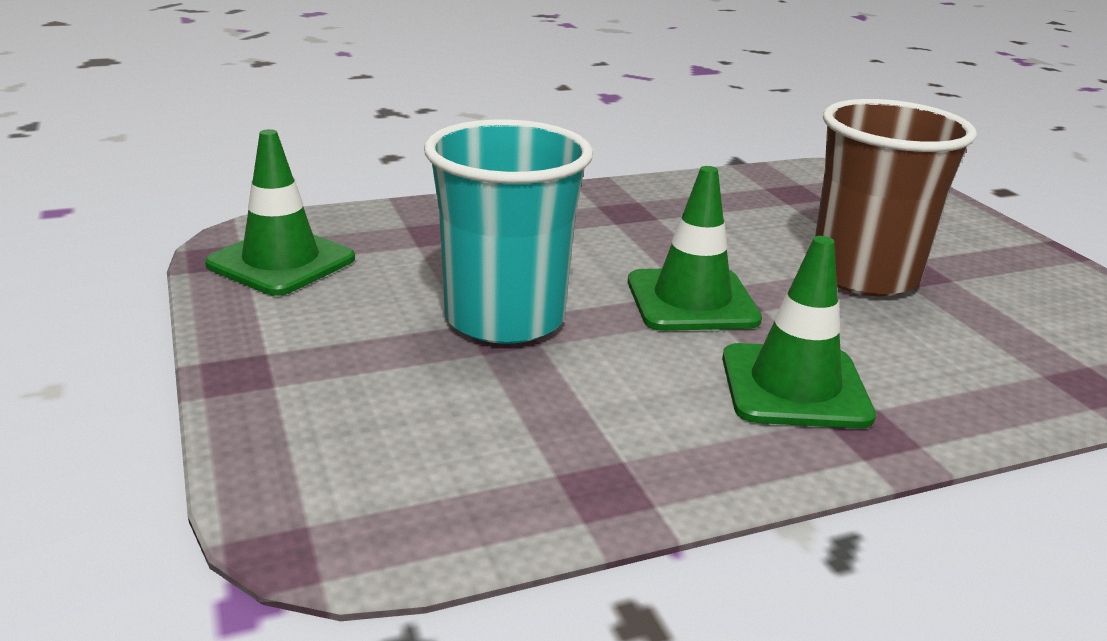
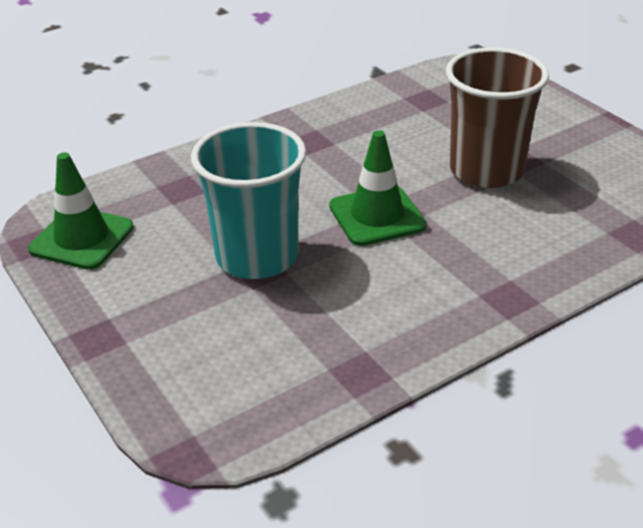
camera: 10 degrees left, 10 degrees up
(794, 387) = (457, 274): green traffic cone -> none

